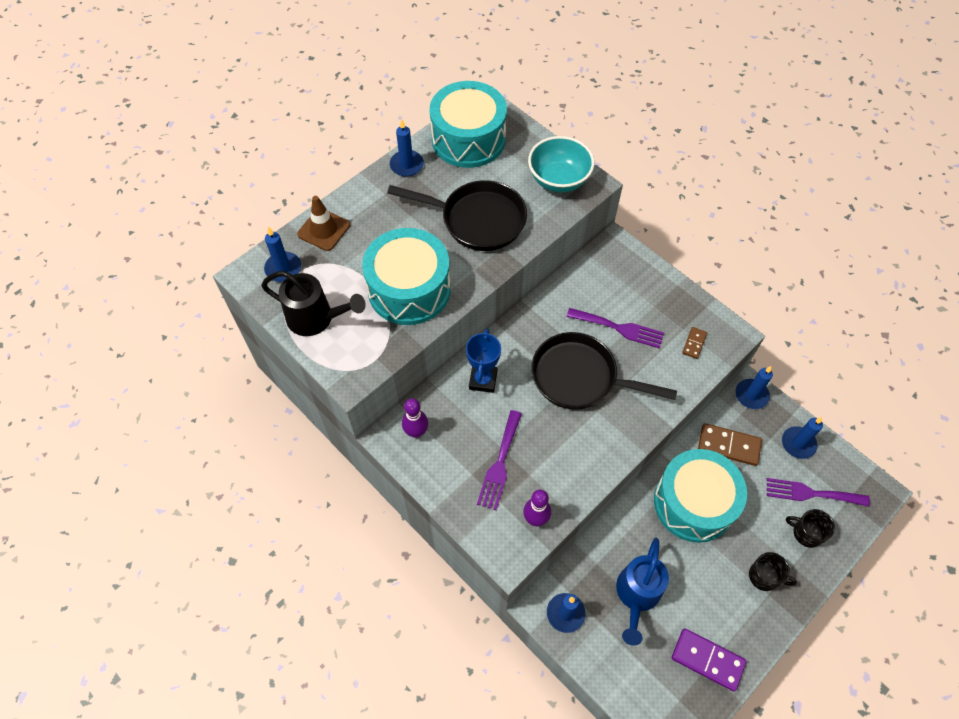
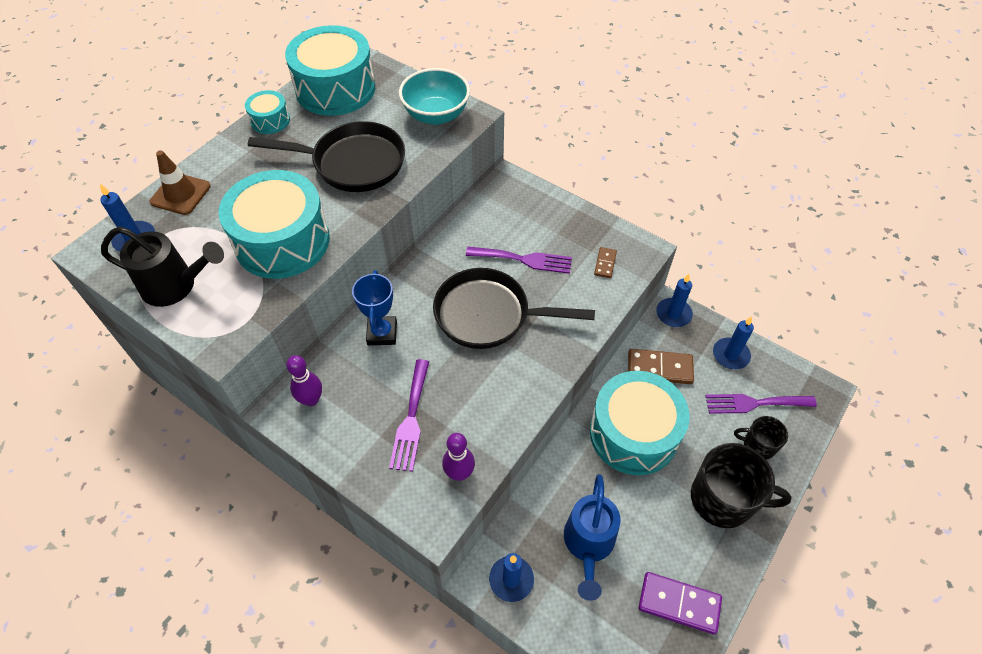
camera: 10 degrees left, 5 degrees down
(406, 165) = (270, 120): blue candle -> turquoise drum
(764, 576) = (723, 499): black mug -> black mug, size x1.84

